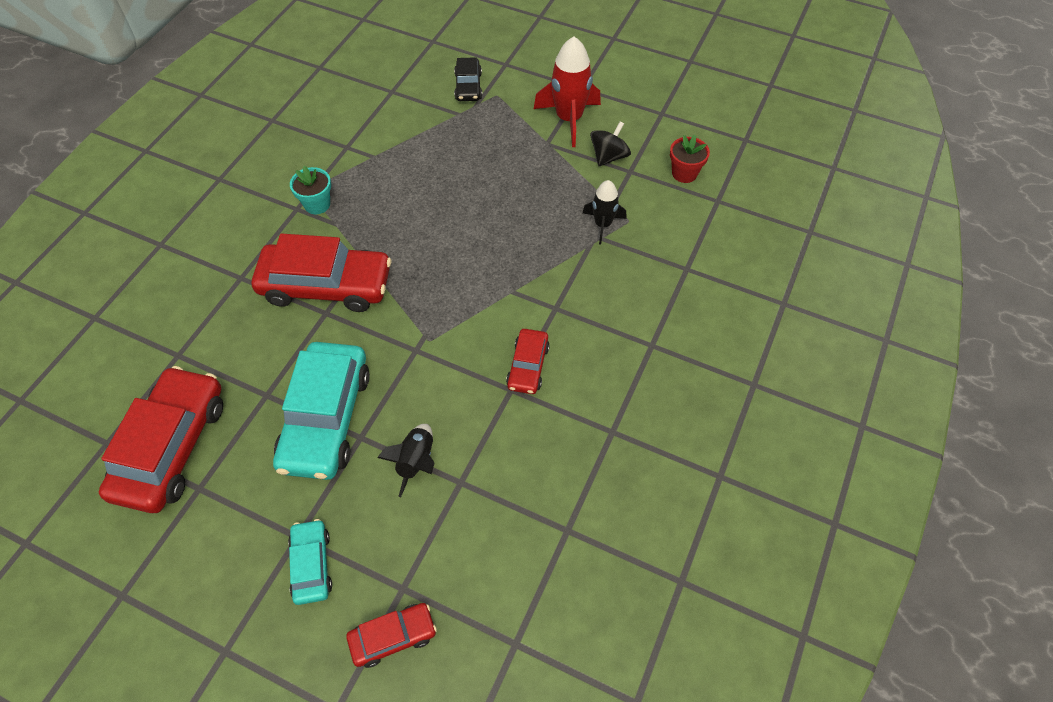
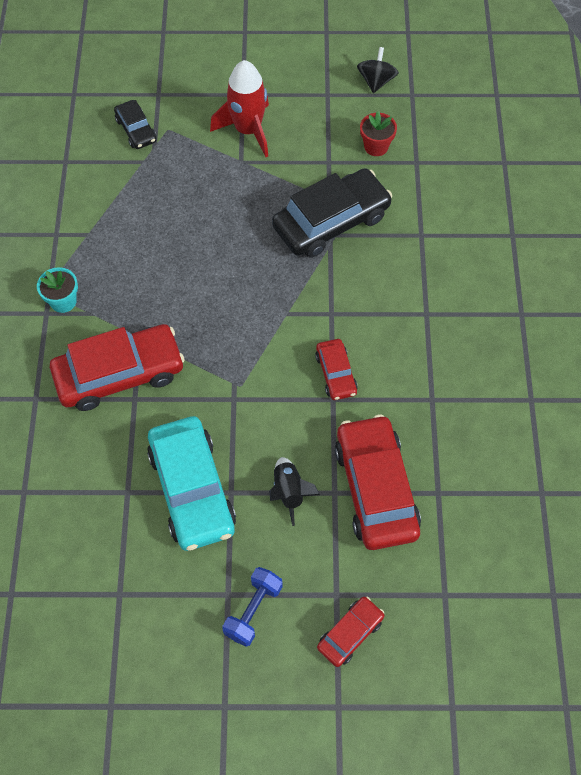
camera: 25 degrees left, 5 degrees up
(171, 447) = (72, 571): red car -> red car (376, 489)
(311, 565) = (253, 610): turquoise car -> blue dumbbell
(603, 224) = (331, 222): black rocket -> black car
(609, 157) = (303, 154): black spinning top -> black spinning top (376, 81)

